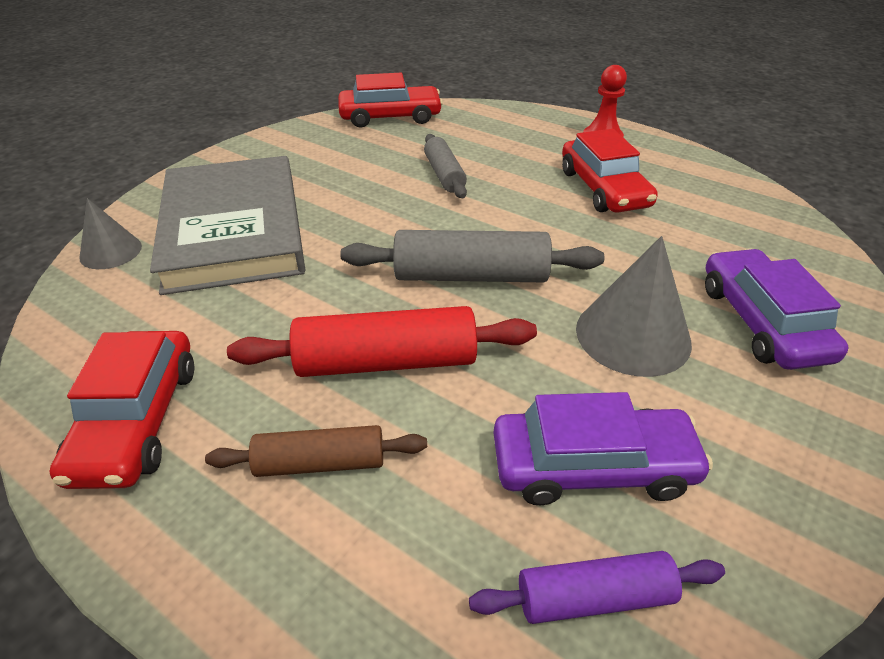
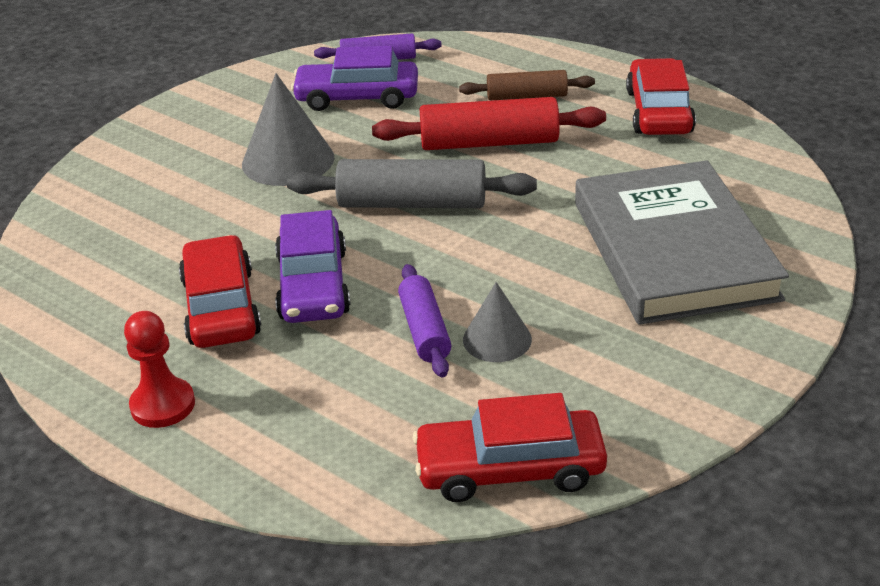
camera: 175 degrees left, 5 degrees down
(111, 251) = (792, 225): grey cone -> grey cone (497, 339)
(444, 175) = (425, 330): grey rolling pin -> purple rolling pin
(761, 322) = (174, 170): purple car -> purple car (313, 285)

